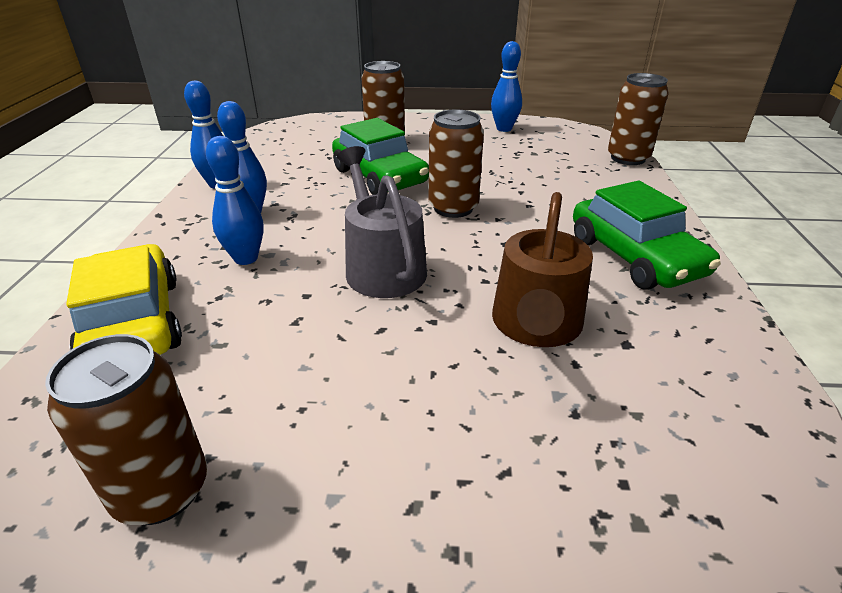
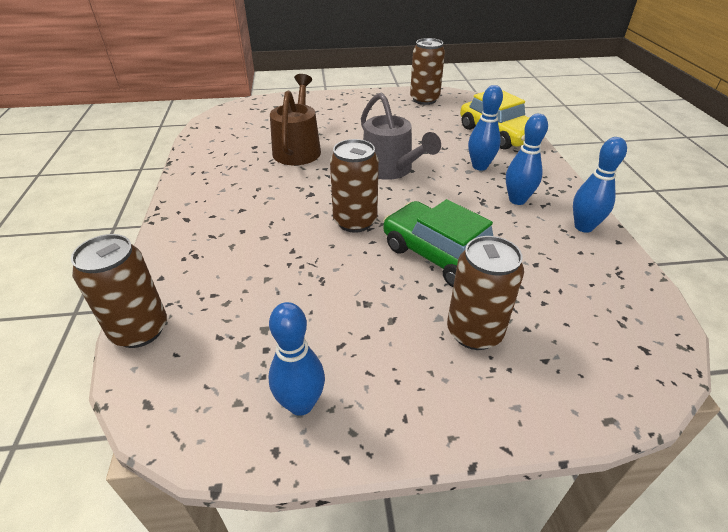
camera: 170 degrees right, 5 degrees up
(635, 257) = (221, 191): green car -> none

